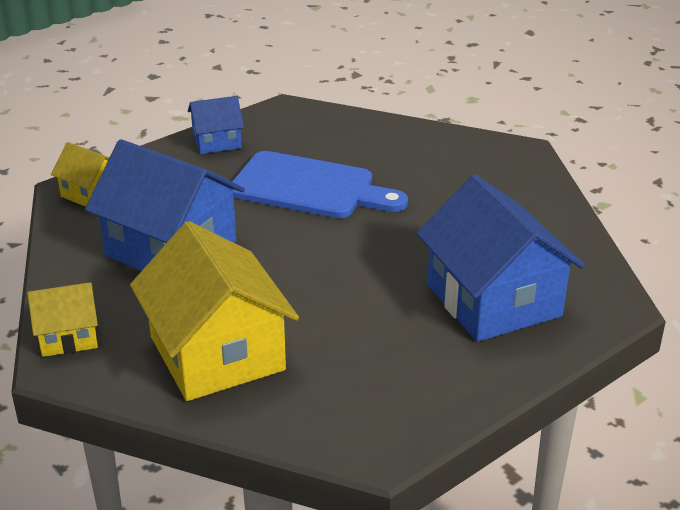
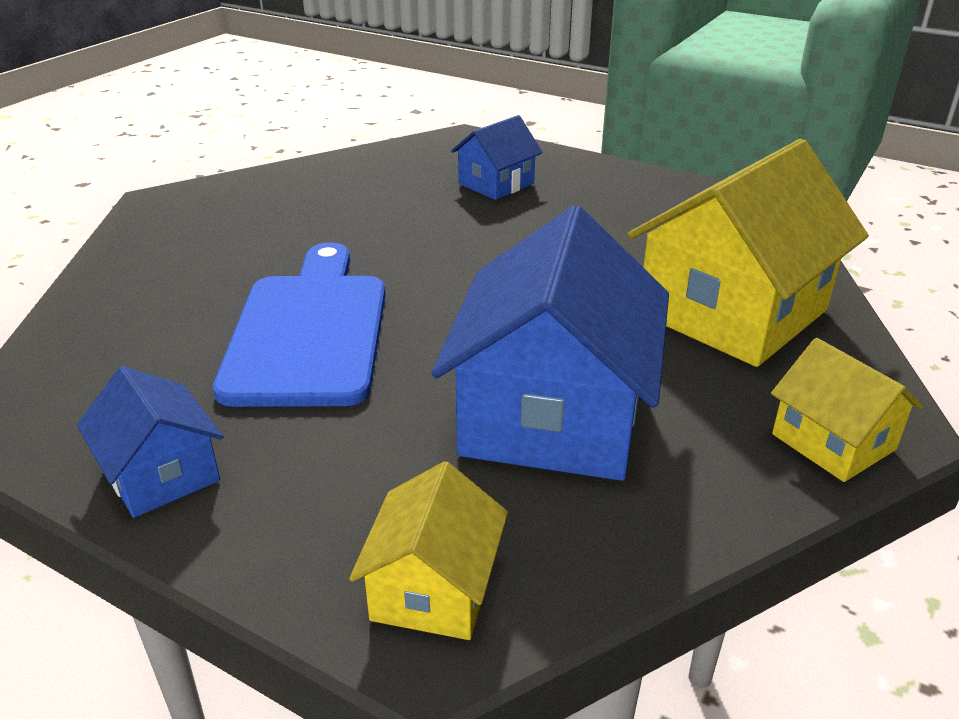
camera: 110 degrees left, 0 degrees up
(493, 300) = (496, 184): blue house -> blue house, size x0.51

